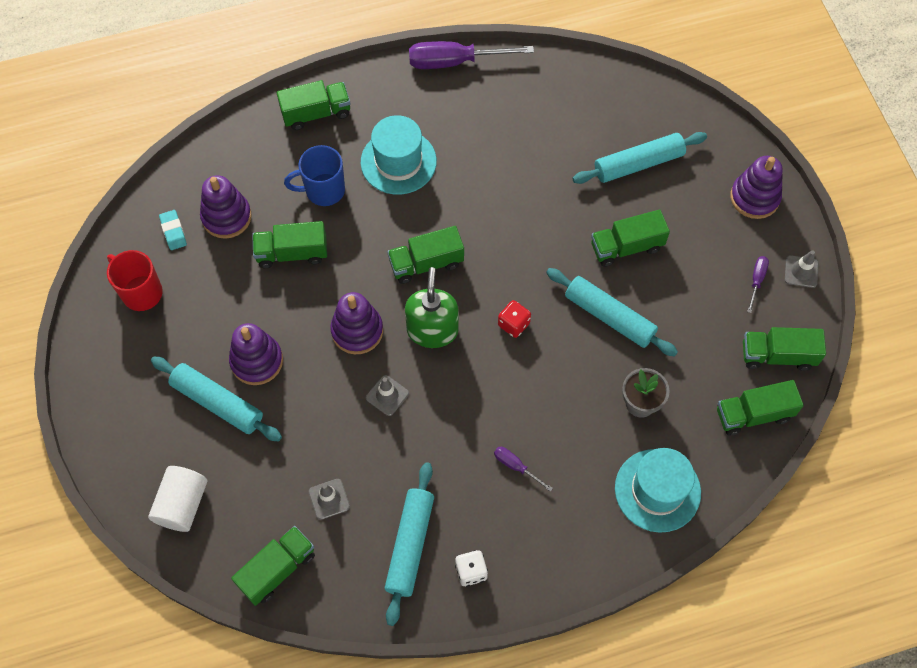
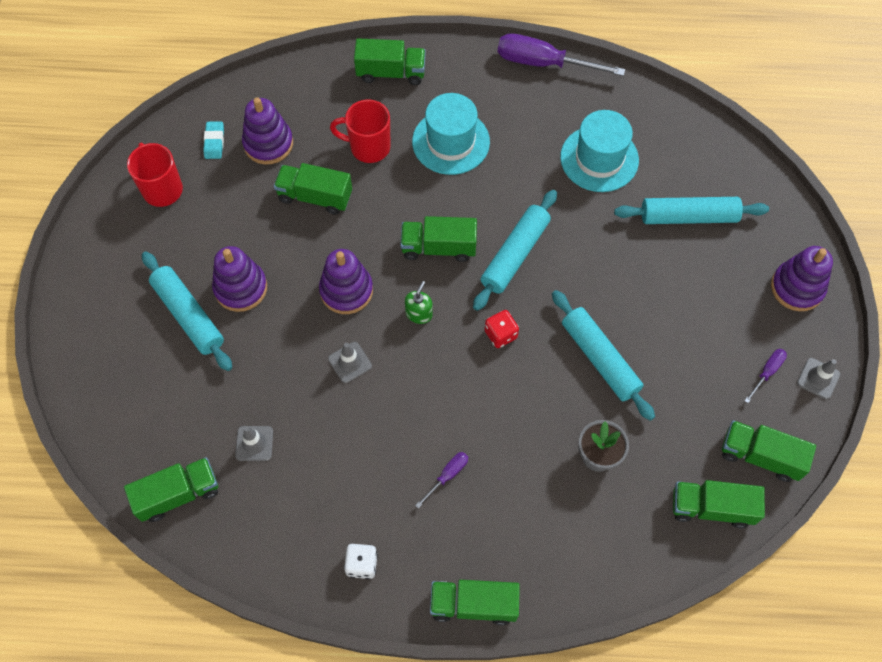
camera: 20 degrees right, 0 degrees up
(182, 504) = (117, 400): white cylinder -> none
(323, 190) = (368, 147): blue mug -> red mug
(410, 545) = (313, 516): turquoise rolling pin -> turquoise rolling pin (515, 254)
(432, 330) = (419, 314): green soap dispenser -> green soap dispenser, size x0.52
(516, 466) = (447, 476): purple screwdriver -> purple screwdriver turned 75 degrees clockwise
(626, 247) = (644, 295): green truck -> green truck (473, 604)
(657, 490) = (581, 550): turquoise hat -> turquoise hat (599, 158)

